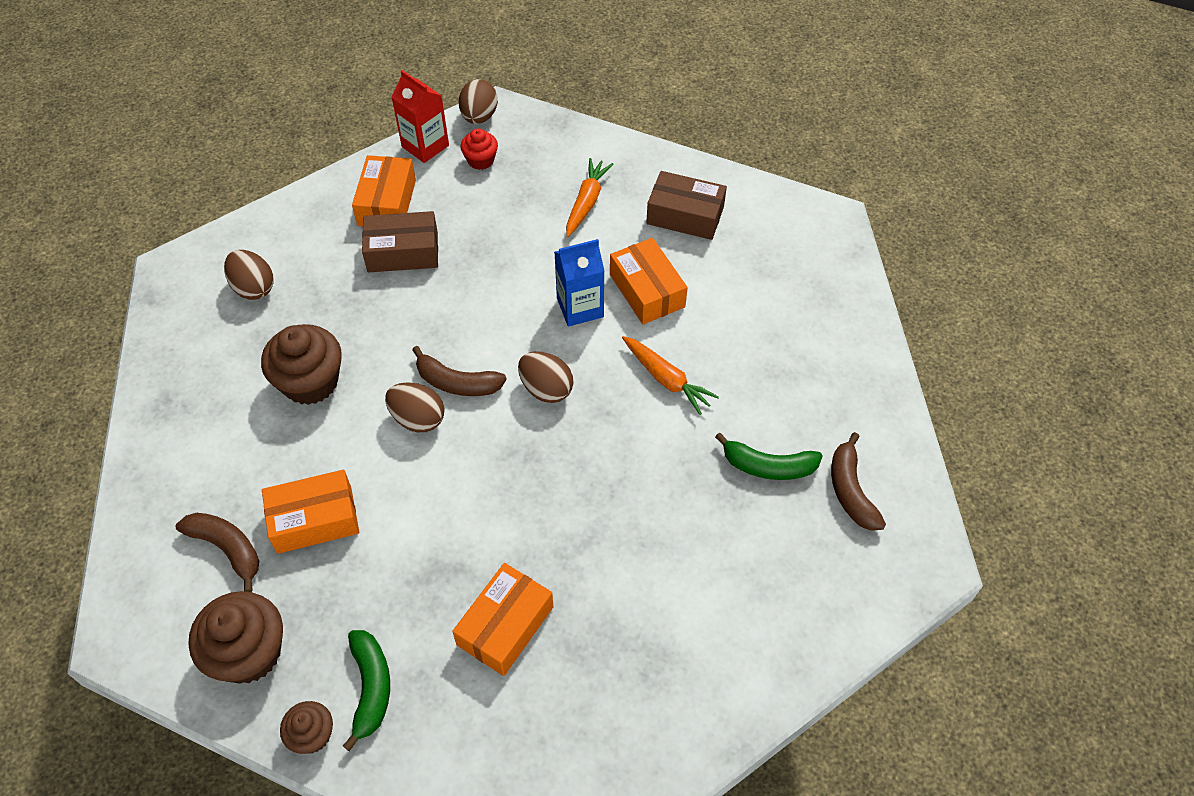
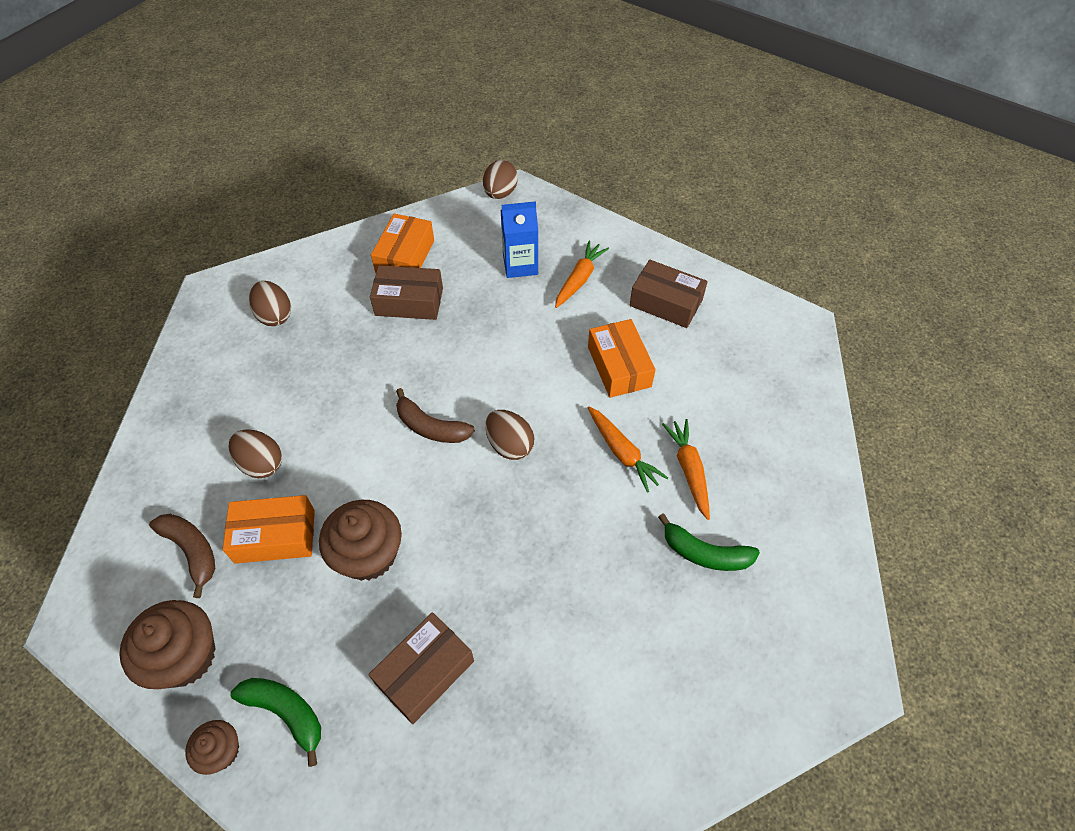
camera: 10 degrees right, 0 degrees up
(310, 382) = (302, 407): brown cupcake -> brown cupcake (368, 554)
(370, 688) = (286, 713): green banana -> green banana turned 60 degrees counterclockwise
(418, 419) = (388, 455): brown egg -> brown egg (261, 464)
(425, 146) = (448, 212): red carton -> none
(481, 160) = (493, 231): red cupcake -> none
(505, 626) = (425, 672): orange box -> brown box
(580, 307) = (555, 374): blue carton -> blue carton (520, 265)
(738, 387) = (689, 470): none -> orange carrot
(851, 490) = (782, 591): brown banana -> none

